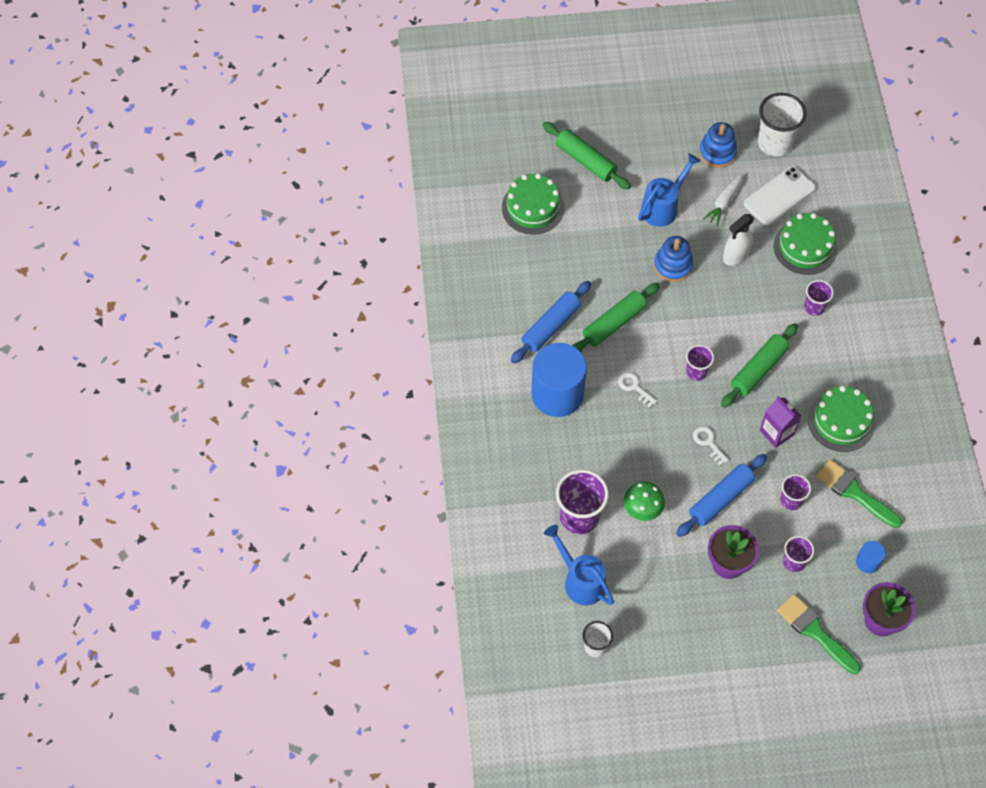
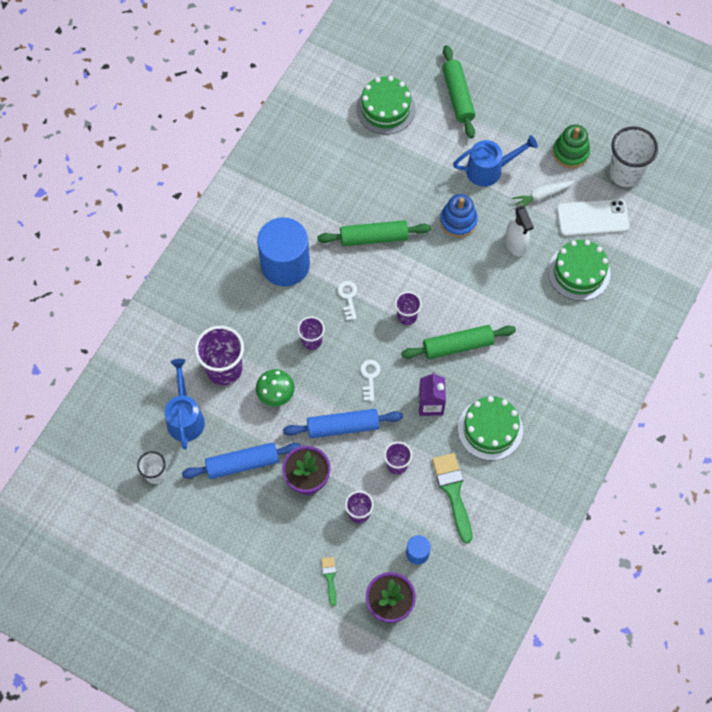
camera: 35 degrees right, 5 degrees up
(550, 326) = (323, 209): blue rolling pin -> blue rolling pin (242, 463)
(717, 152) = (570, 152): blue stacking toy -> green stacking toy
(735, 255) = (516, 244): white spray bottle -> white spray bottle turned 105 degrees counterclockwise
(814, 307) = (545, 325): purple cup -> purple cup (311, 340)
(815, 632) = (330, 578): green brush -> green brush, size x0.52

